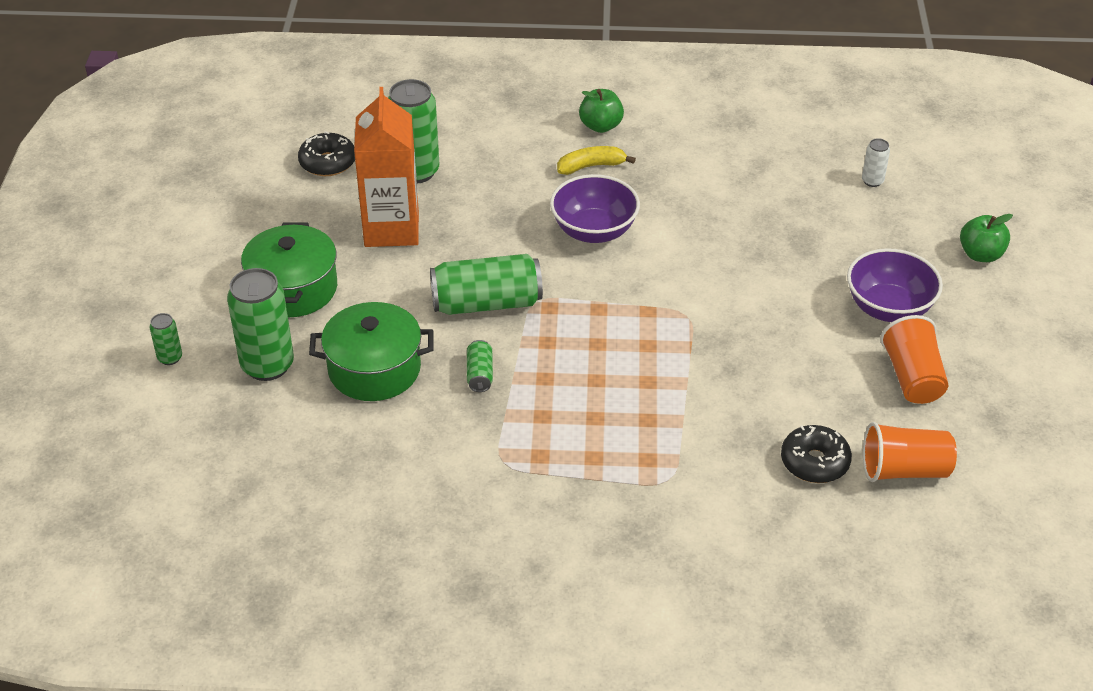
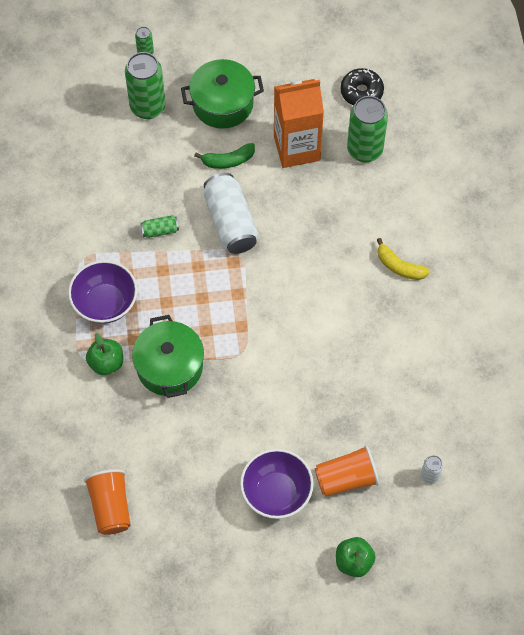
camera: 80 degrees right, 20 degrees up
(374, 369) = (154, 168): green pot -> green pot (169, 366)
(388, 294) = (228, 160): none -> green banana
(486, 303) = (230, 222): green can -> white can
(591, 166) = (399, 266): yellow banana -> yellow banana turned 150 degrees clockwise
(594, 231) = (322, 279): purple bowl -> purple bowl (105, 303)
(601, 126) = (452, 266): green apple -> green apple (106, 363)
(814, 462) = (110, 448): black donut -> none
(912, 377) = (203, 511): orange cup -> orange cup (346, 478)

